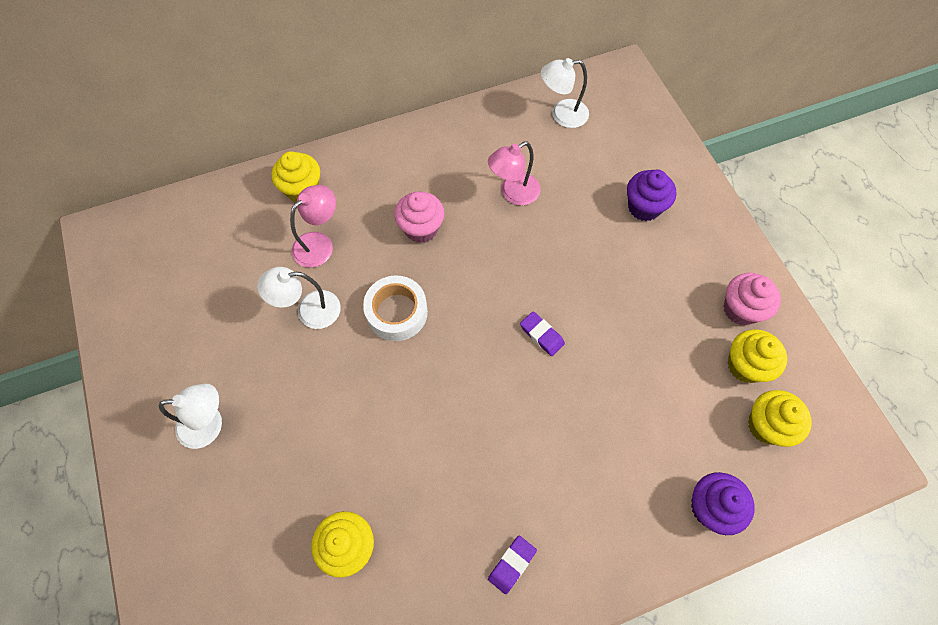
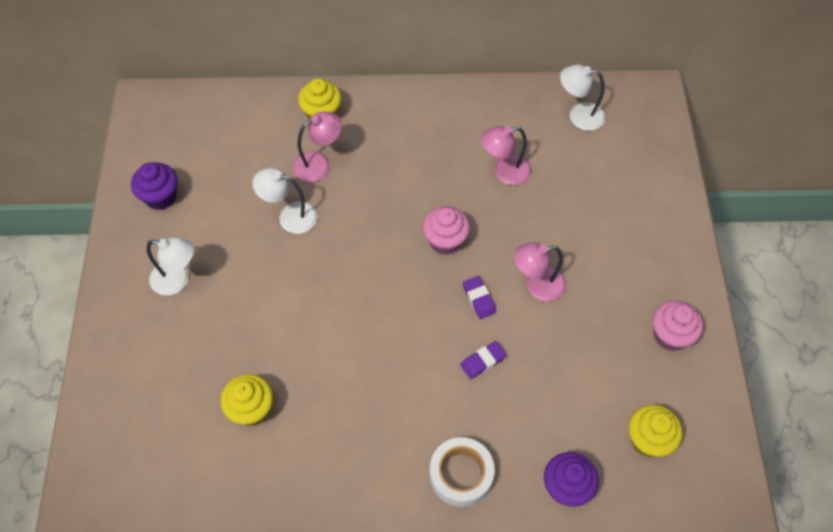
camera: 20 degrees right, 5 degrees down
(397, 312) = (362, 240): white tape -> white tape (461, 475)
(421, 228) = (410, 177): pink cupcake -> pink cupcake (445, 241)
(512, 564) = (377, 470): purple eraser -> purple eraser (483, 361)
(593, 301) = (537, 285): none -> pink lamp
(644, 207) = (620, 219): purple cupcake -> purple cupcake (161, 197)
(745, 365) = (652, 384): yellow cupcake -> none

